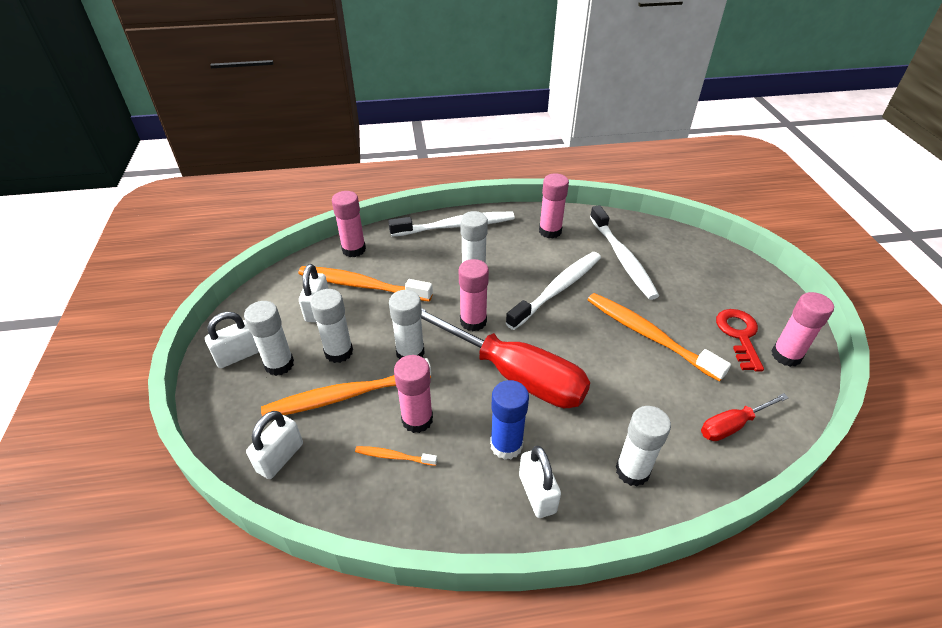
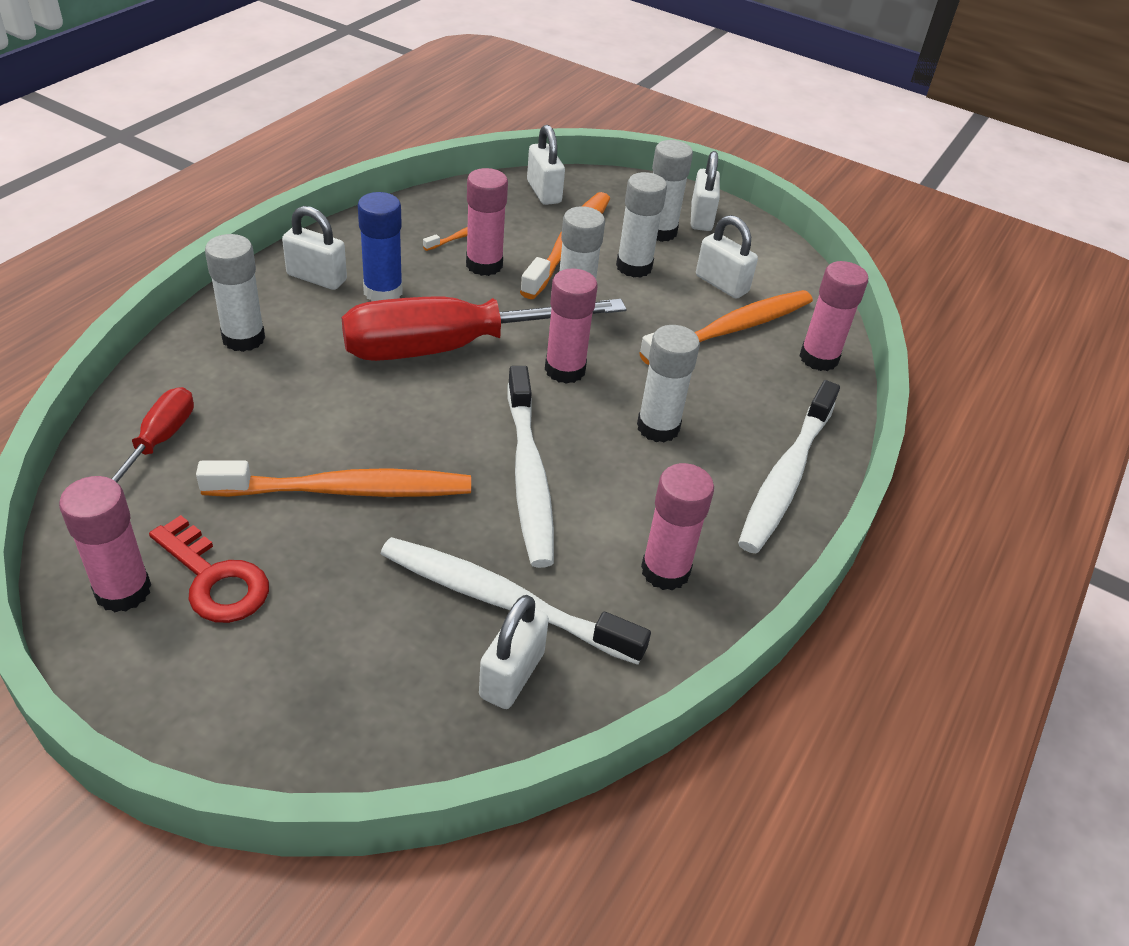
camera: 125 degrees right, 0 degrees up
(643, 240) = (511, 675): none -> white padlock

